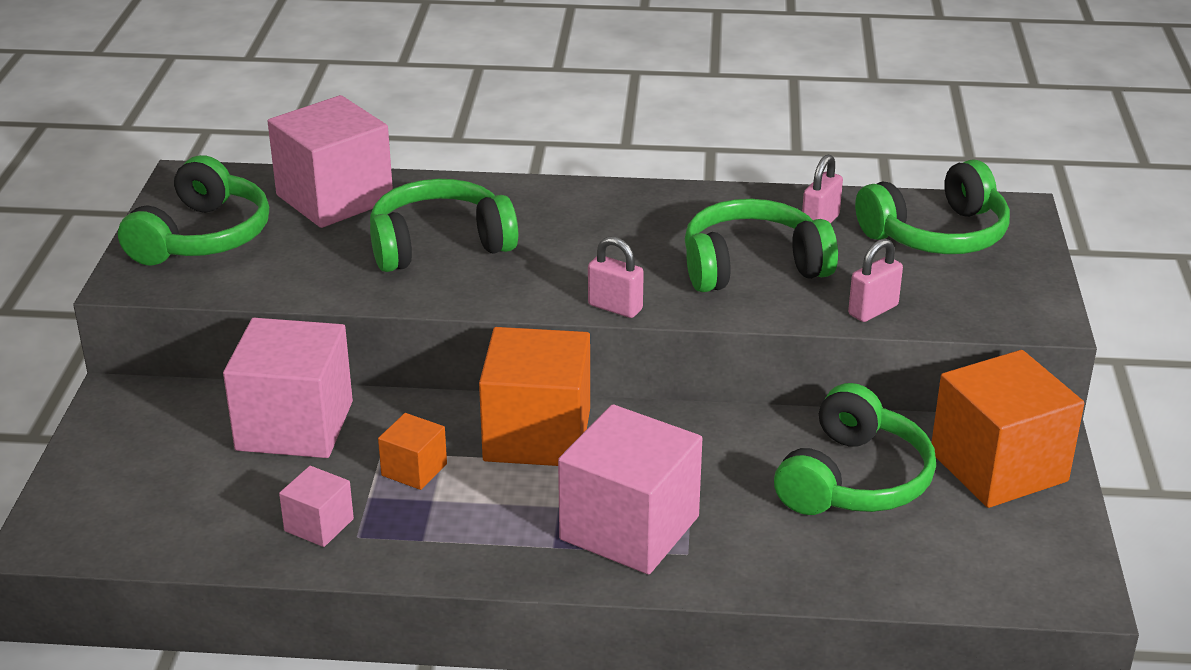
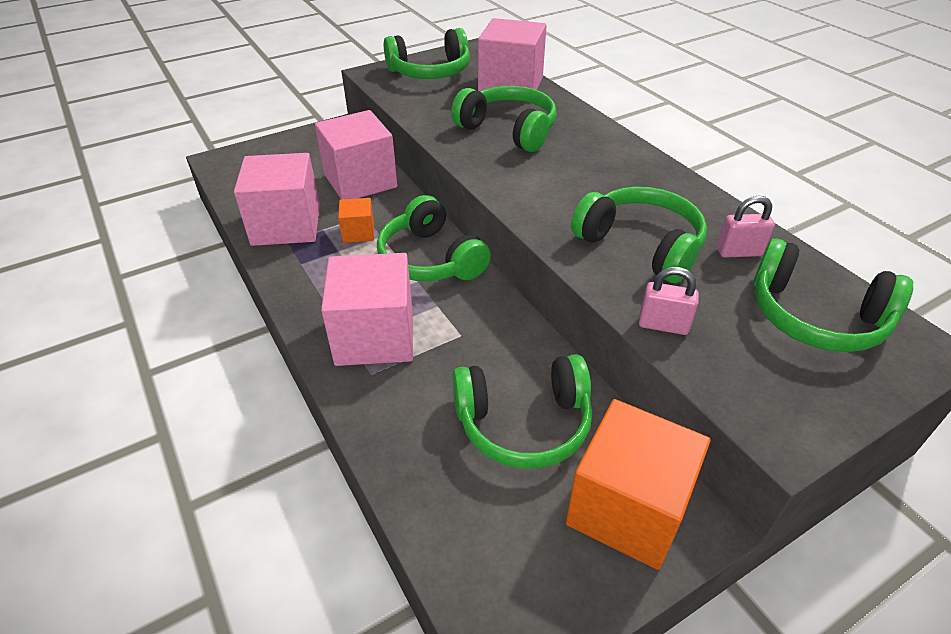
camera: 55 degrees right, 10 degrees up
(319, 525) = (286, 225): pink cube -> pink cube, size x2.07
(537, 435) = (430, 259): orange cube -> green headphones
(615, 307) = (520, 212): pink padlock -> none

